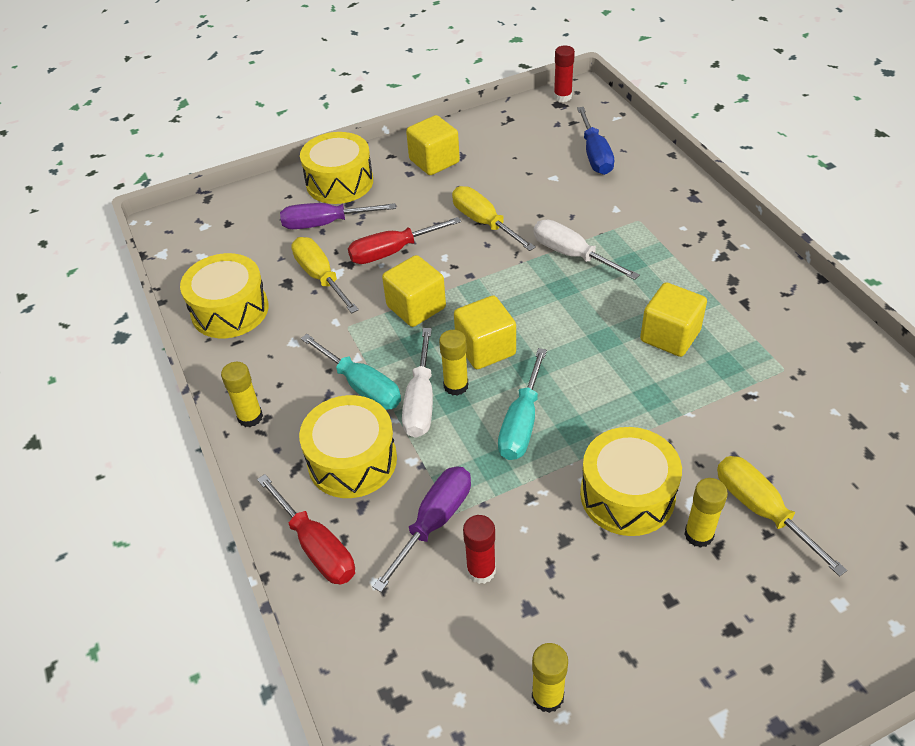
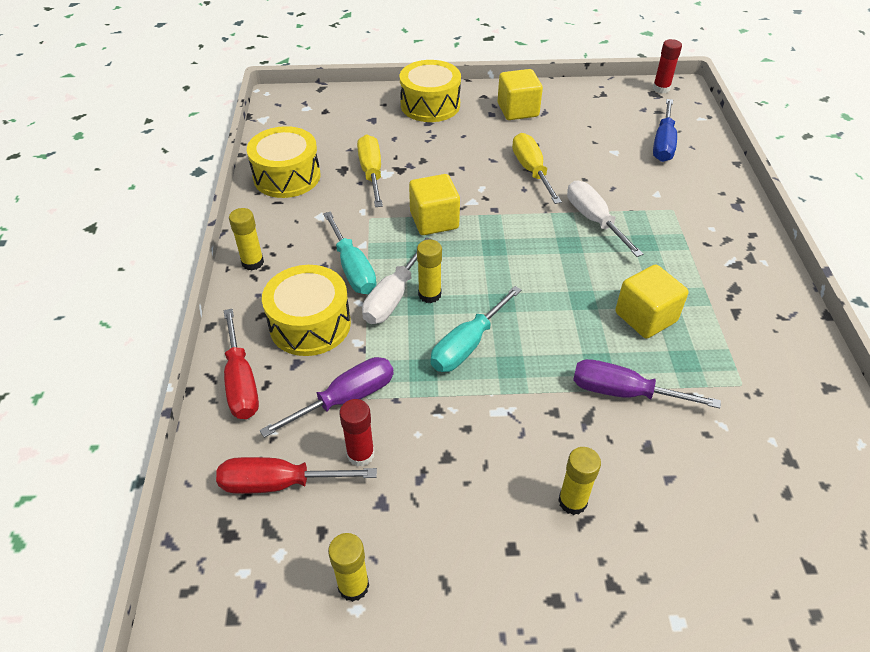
camera: 20 degrees right, 0 degrees up
(325, 224) = (400, 133): purple screwdriver -> purple screwdriver (624, 392)
(392, 251) = (441, 171): red screwdriver -> red screwdriver (279, 483)
(485, 348) = (472, 273): yellow cube -> none
(627, 495) = (526, 440): yellow drum -> none
(761, 510) = (646, 504): yellow screwdriver -> none

